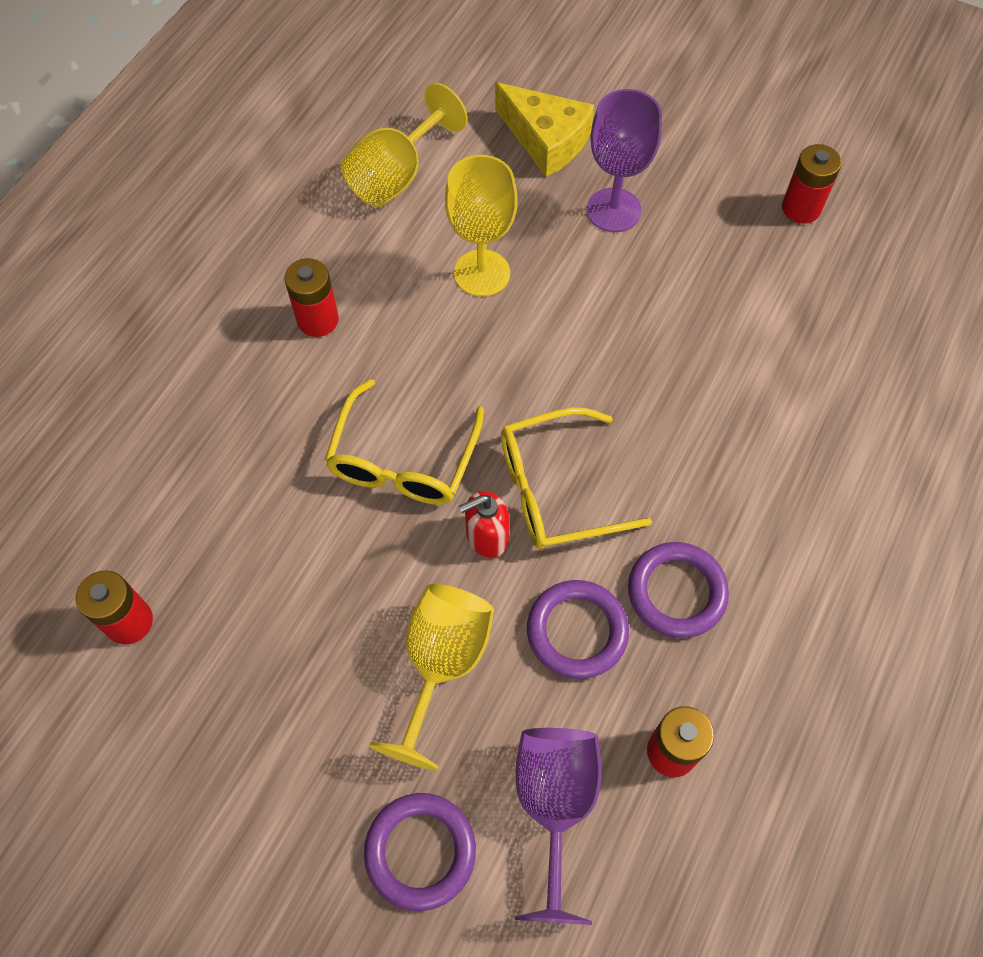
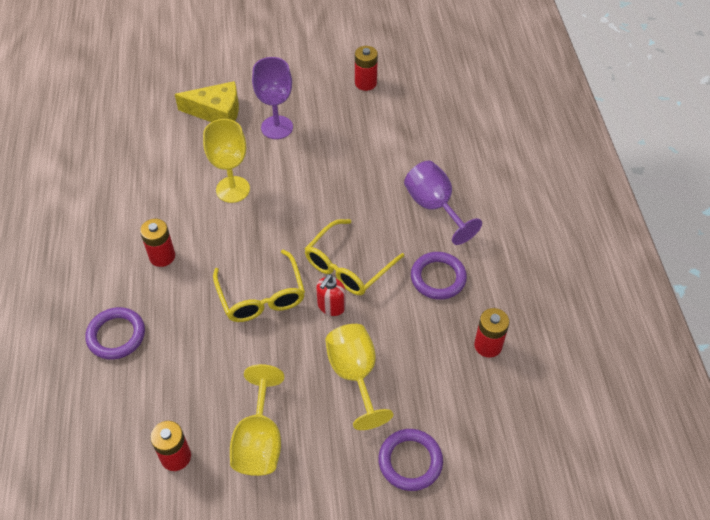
camera: 35 degrees left, 10 degrees down
(396, 175) = (149, 166): yellow goblet -> yellow goblet (259, 441)
(555, 805) = (455, 401): purple goblet -> purple goblet (434, 207)
(577, 631) = (406, 321): purple ring -> purple ring (116, 335)

